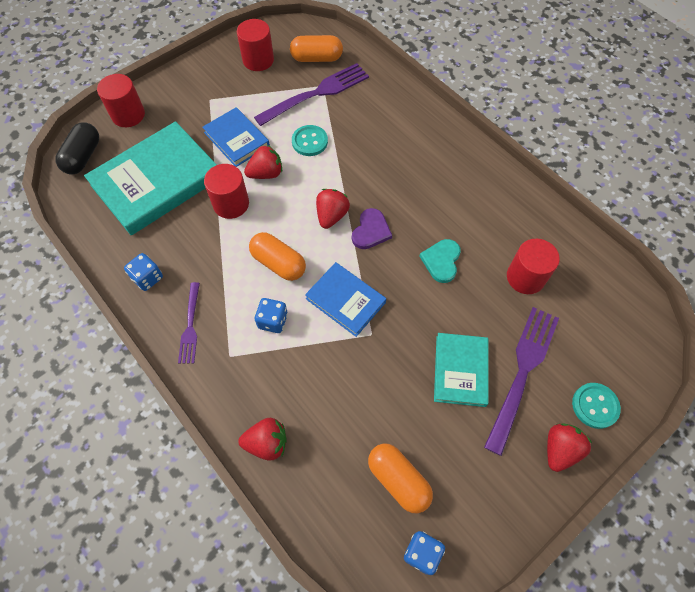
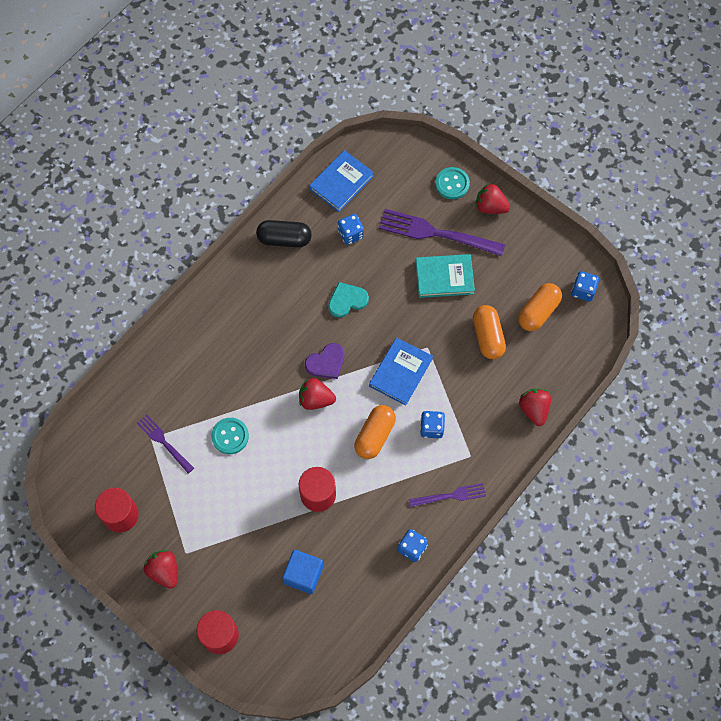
camera: 100 degrees left, 5 degrees up
(83, 157) = (284, 664): black capsule -> black capsule (284, 239)
(157, 181) = (303, 575): turquoise book -> blue cube
(237, 139) = (237, 509): blue book -> blue book (341, 182)
(266, 173) = (276, 470): red strawberry -> red strawberry (164, 571)
(316, 58) = (111, 452): orange capsule -> orange capsule (487, 337)
(316, 94) = (164, 442): purple fork -> purple fork, size x0.56
(371, 231) = (326, 362): purple heart -> purple heart turned 135 degrees clockwise
(441, 261) = (347, 300): turquoise heart -> turquoise heart turned 150 degrees clockwise
(525, 277) = (350, 234): red cylinder -> blue dice

